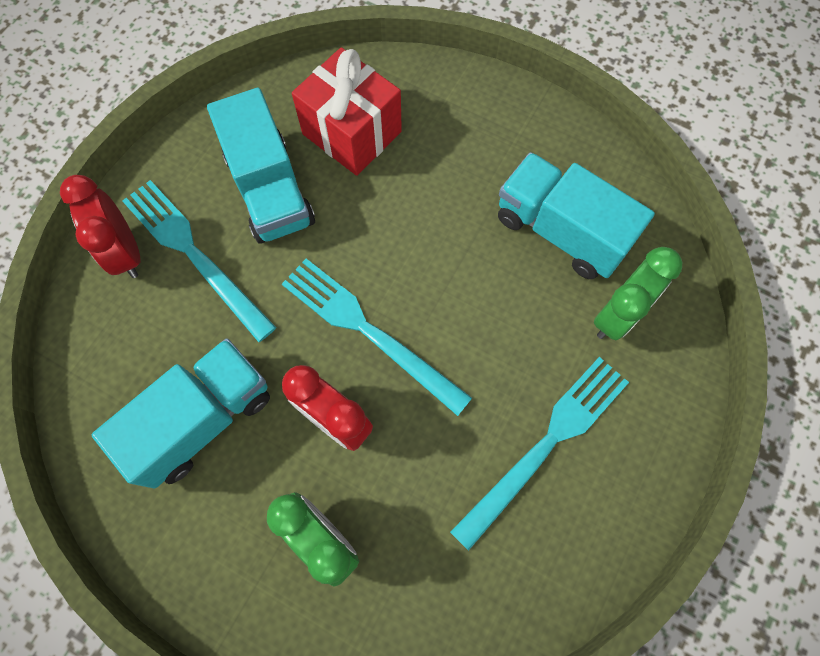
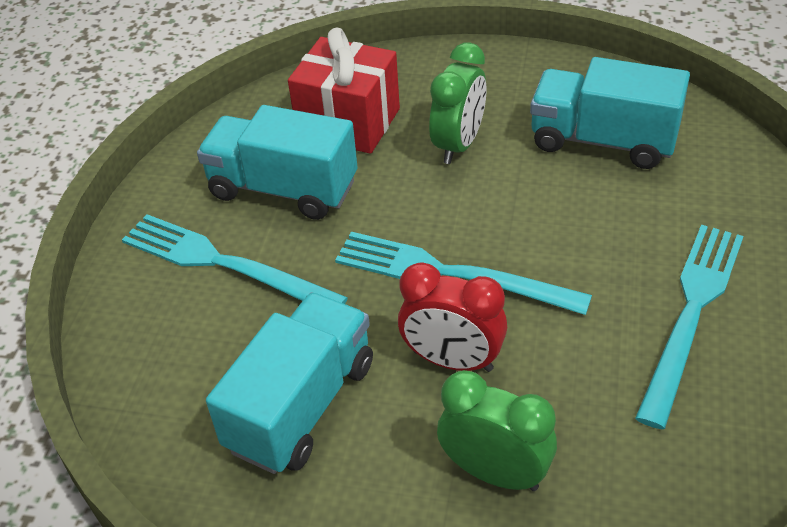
camera: 15 degrees left, 25 degrees down
(125, 252) = (144, 283): red clock -> none
(270, 190) = (283, 189): turquoise truck -> turquoise truck turned 150 degrees clockwise
(618, 315) = (699, 189): green clock -> green clock (458, 145)

